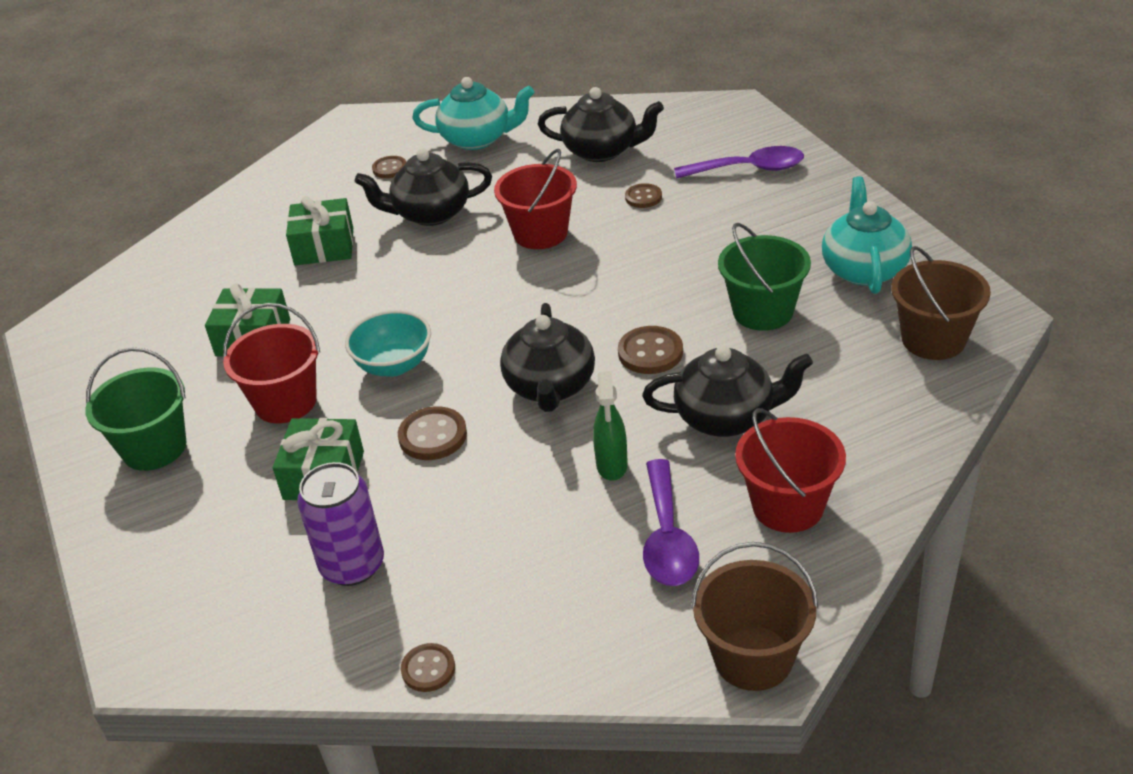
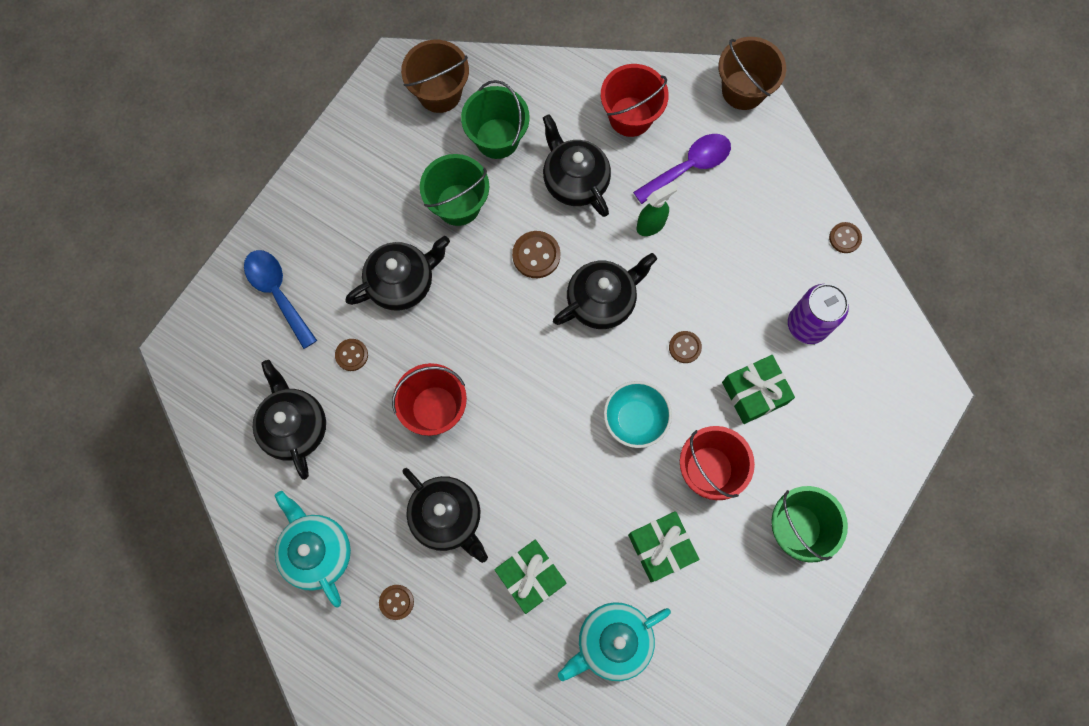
camera: 125 degrees left, 35 degrees up
(433, 436) = (685, 347): brown button -> brown button, size x0.66
(697, 247) = (402, 282): none -> black teapot
(749, 169) = (277, 293): purple spoon -> blue spoon
(834, 369) = (497, 138): none -> green bucket
(864, 269) = (380, 160): turquoise teapot -> turquoise teapot (613, 641)

